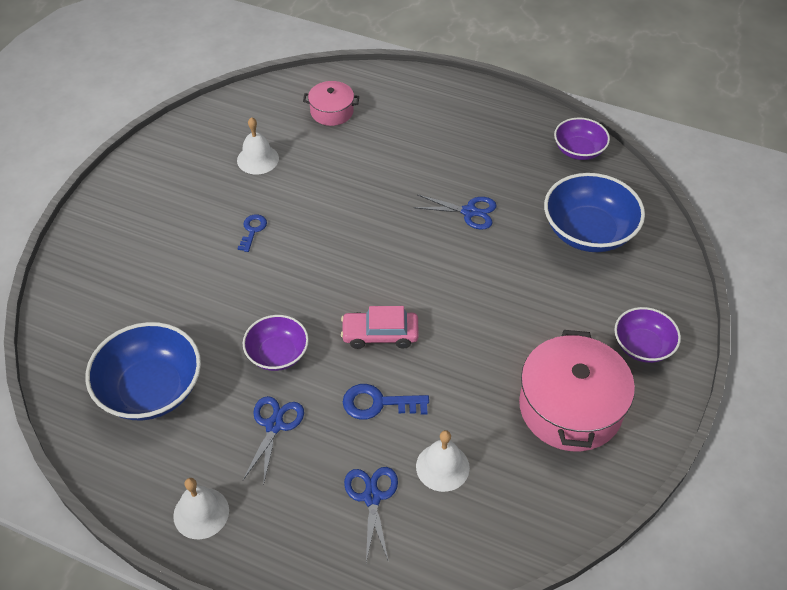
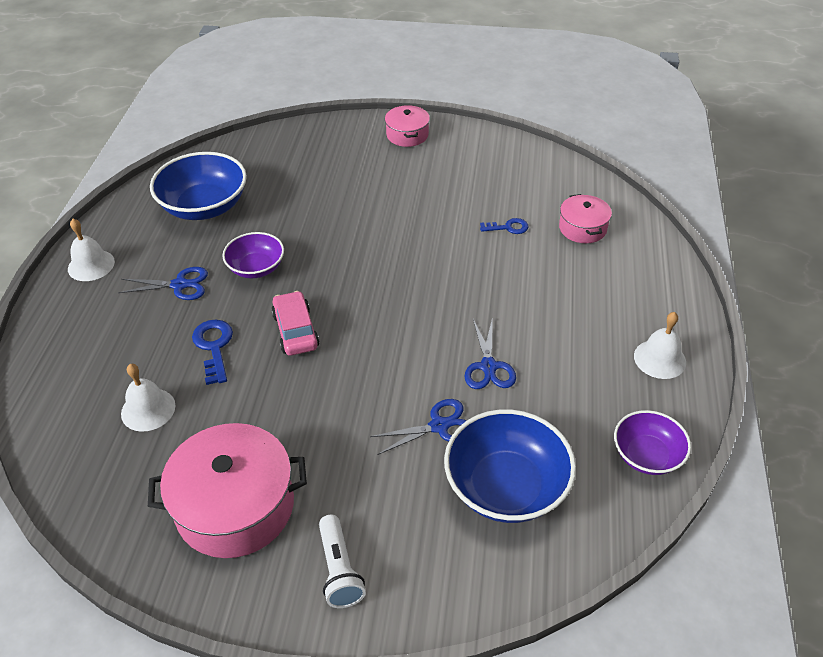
camera: 75 degrees right, 5 degrees down
(126, 193) = (407, 135): none -> pink pot
(252, 230) = (395, 216): blue key -> blue key (508, 227)
(257, 159) = (487, 196): white bell -> white bell (659, 359)
(372, 497) = (111, 365): blue scissors -> blue scissors (439, 426)
(642, 346) = (339, 570): purple bowl -> white flashlight

